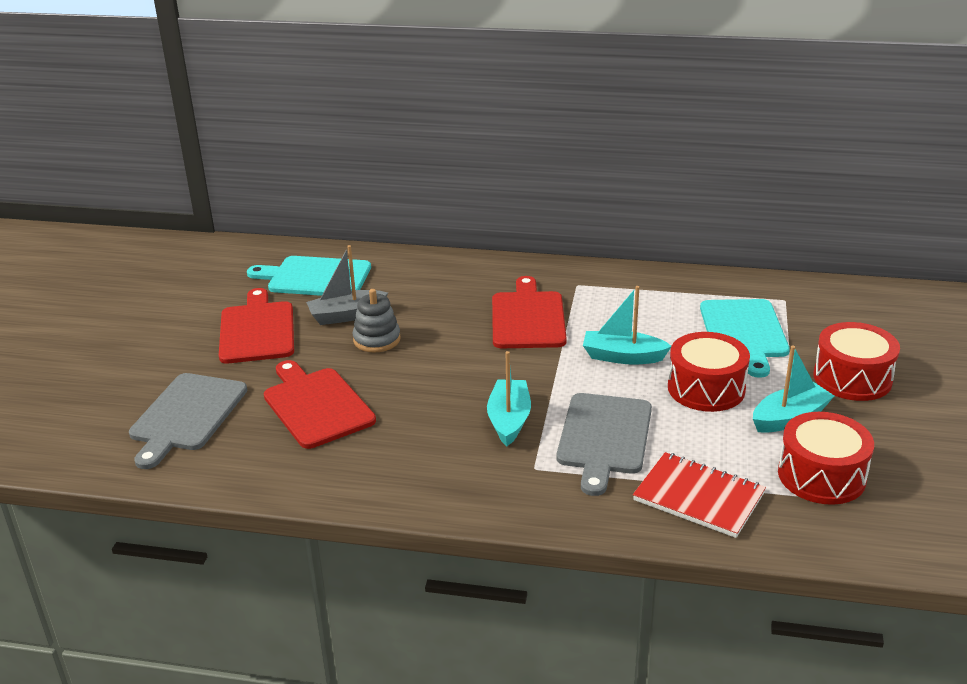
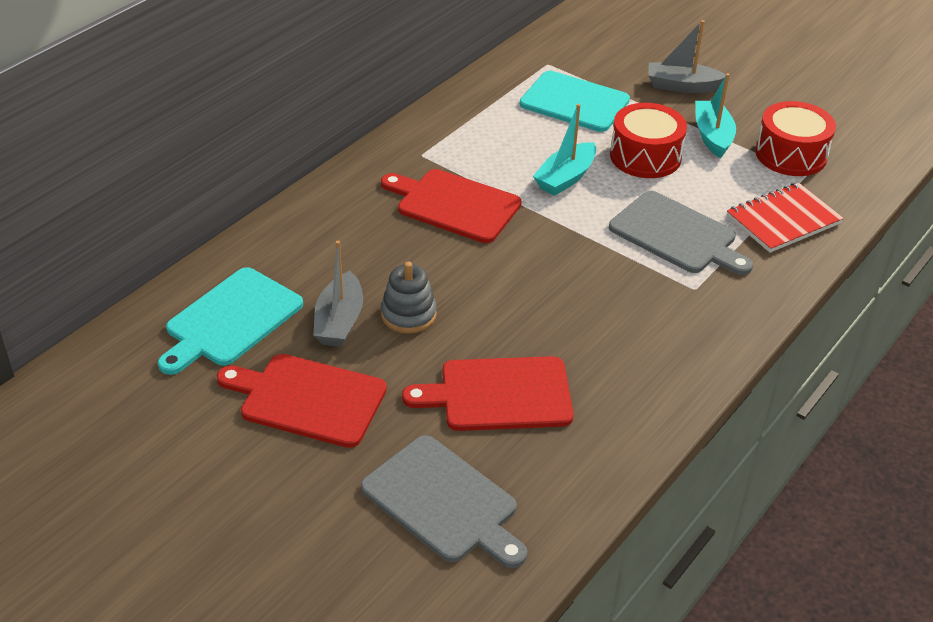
camera: 65 degrees left, 10 degrees up
(509, 420) = (615, 277): turquoise boat -> none
(852, 378) = (682, 86): red drum -> grey boat

